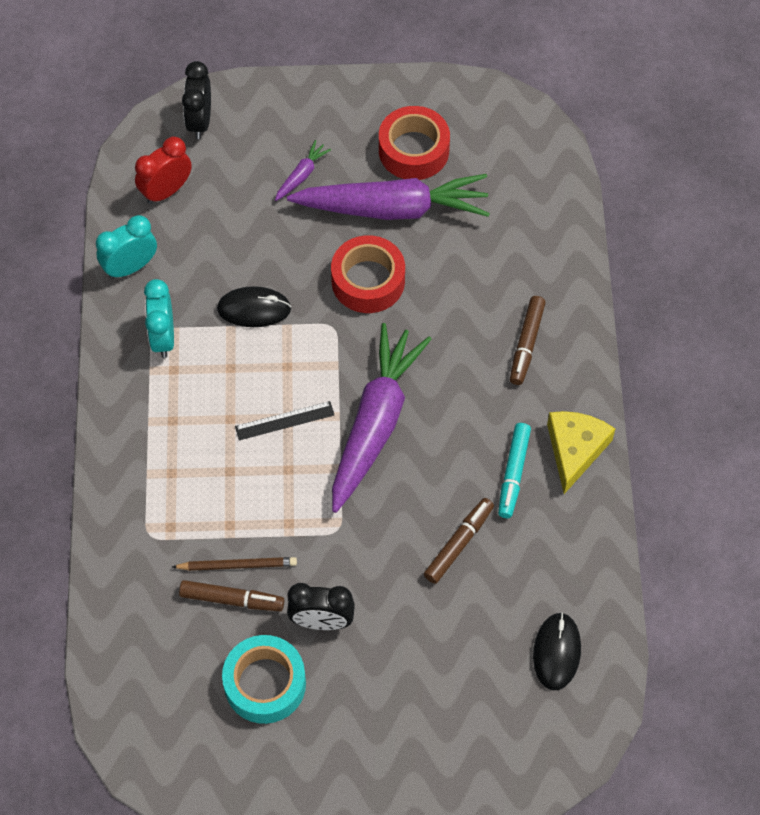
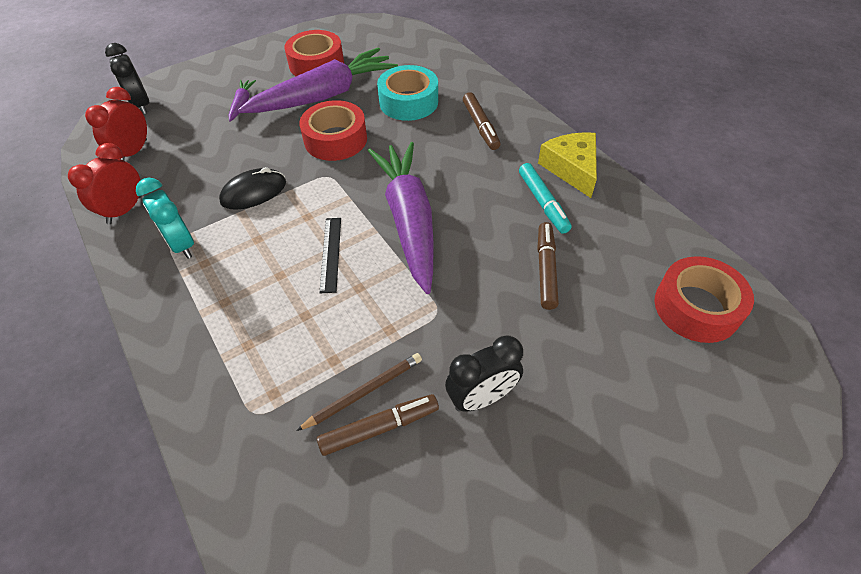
camera: 30 degrees left, 10 degrees down
(130, 267) = (125, 210): turquoise clock -> red clock
(265, 684) = (471, 495): turquoise tape -> turquoise tape (408, 102)
(284, 420) = (330, 254): black ruler -> black ruler turned 45 degrees counterclockwise
(556, 652) = (696, 307): black mouse -> red tape

